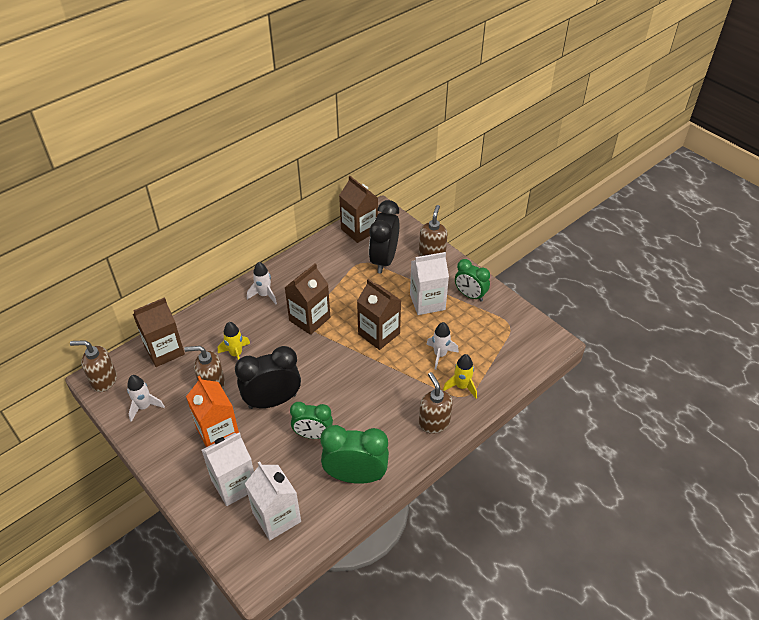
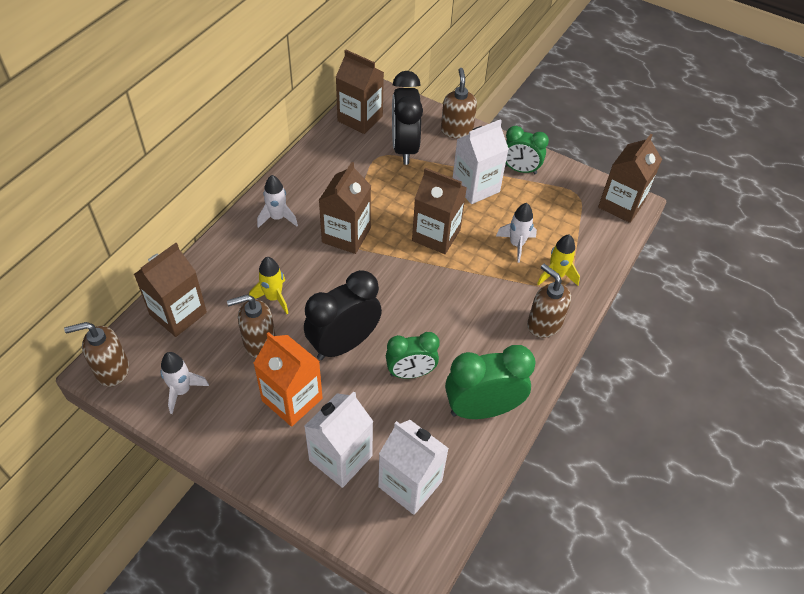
camera: 20 degrees left, 5 degrees up
(543, 341) = (621, 204): none -> brown carton

